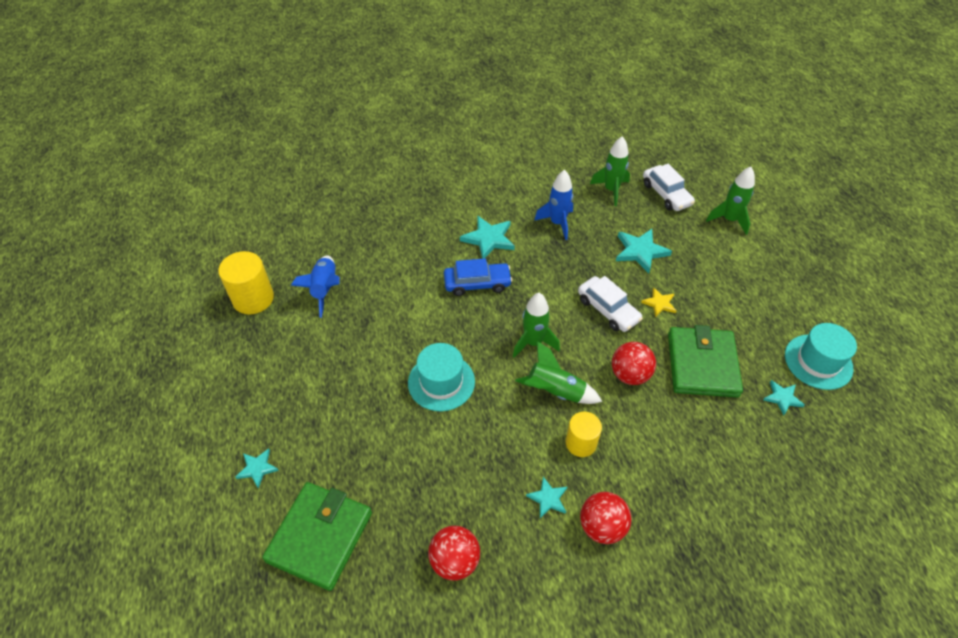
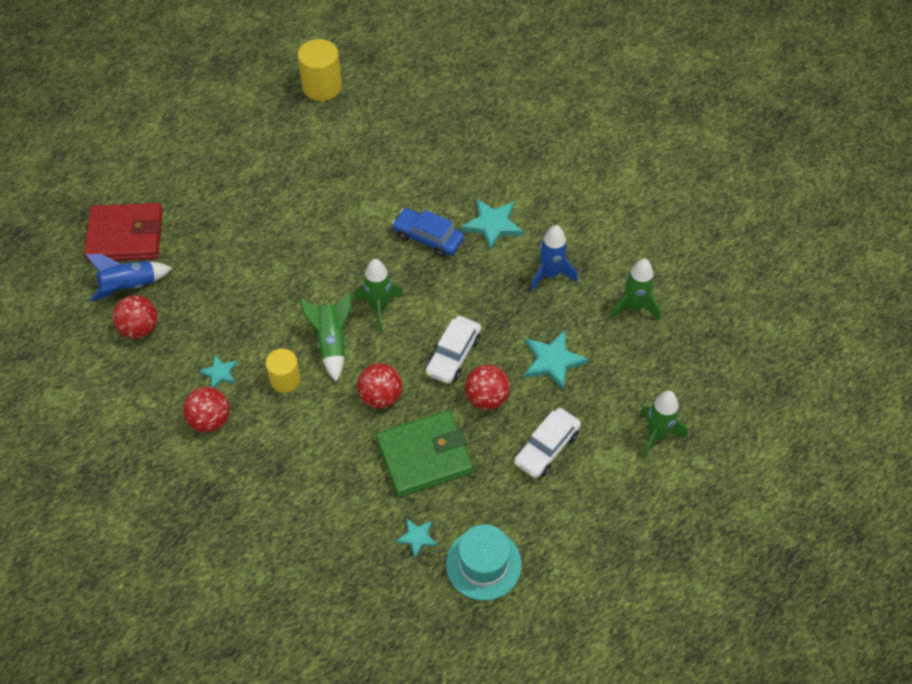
camera: 65 degrees right, 5 degrees up
(257, 468) = (164, 171): turquoise star -> none
(320, 537) = (125, 236): green wallet -> red wallet
(325, 289) = (359, 129): blue rocket -> blue rocket (129, 286)
(441, 382) = (300, 254): turquoise hat -> none
(477, 283) = (428, 238): blue car -> blue car turned 150 degrees clockwise
(659, 303) = (486, 398): yellow star -> red ball
(666, 194) = (661, 362): white car -> white car (546, 448)

